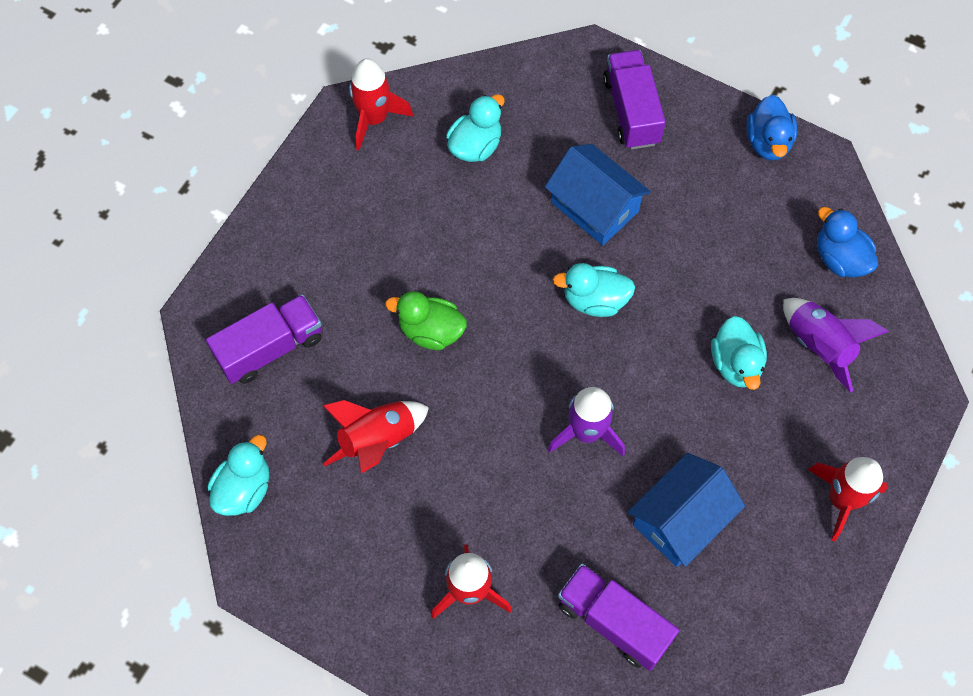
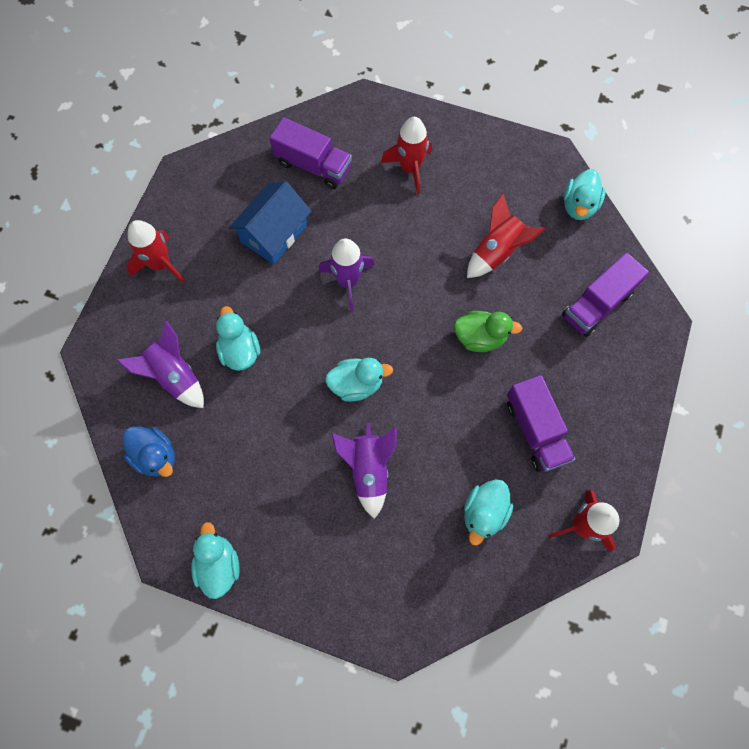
camera: 170 degrees right, 5 degrees up
(594, 207) = (368, 469): blue house -> purple rocket
(631, 111) = (348, 577): purple truck -> purple truck (535, 430)
(768, 142) = (219, 565): blue duck -> turquoise duck

